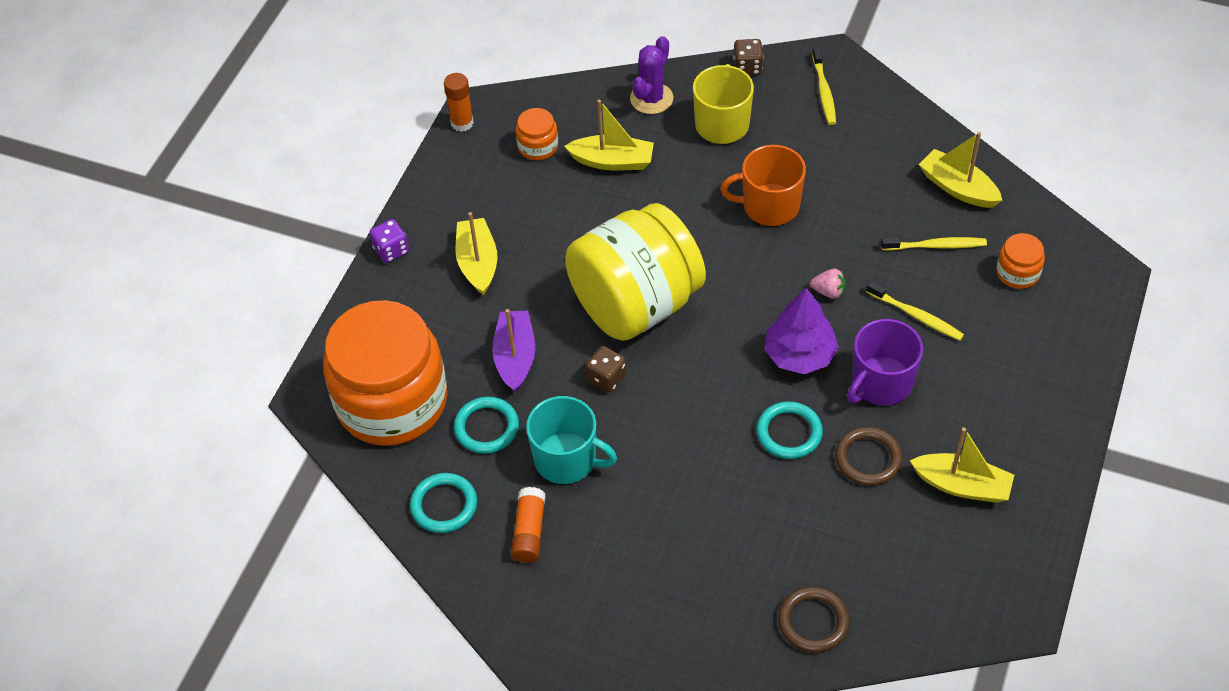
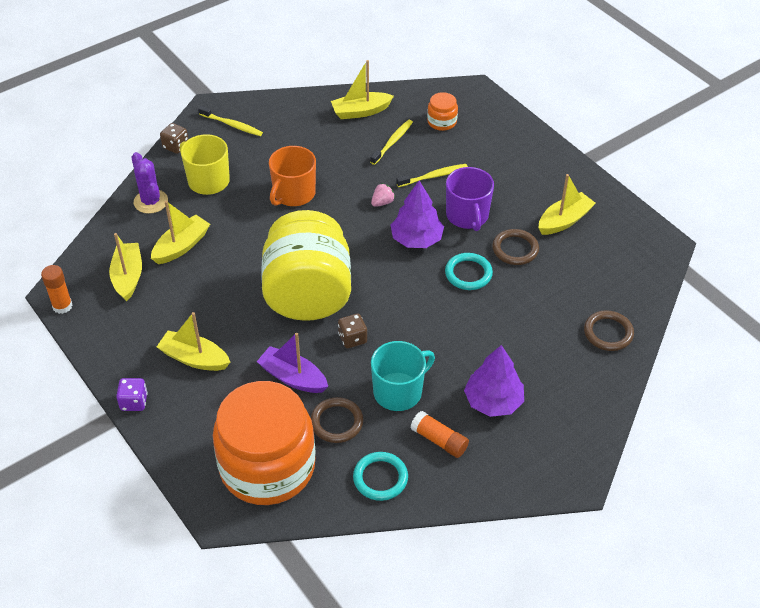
camera: 60 degrees left, 5 degrees down
(486, 427) = (337, 422): turquoise ring -> brown ring
(538, 146) = (128, 277): orange jar -> yellow boat
(619, 555) = (493, 401): none -> purple tree

